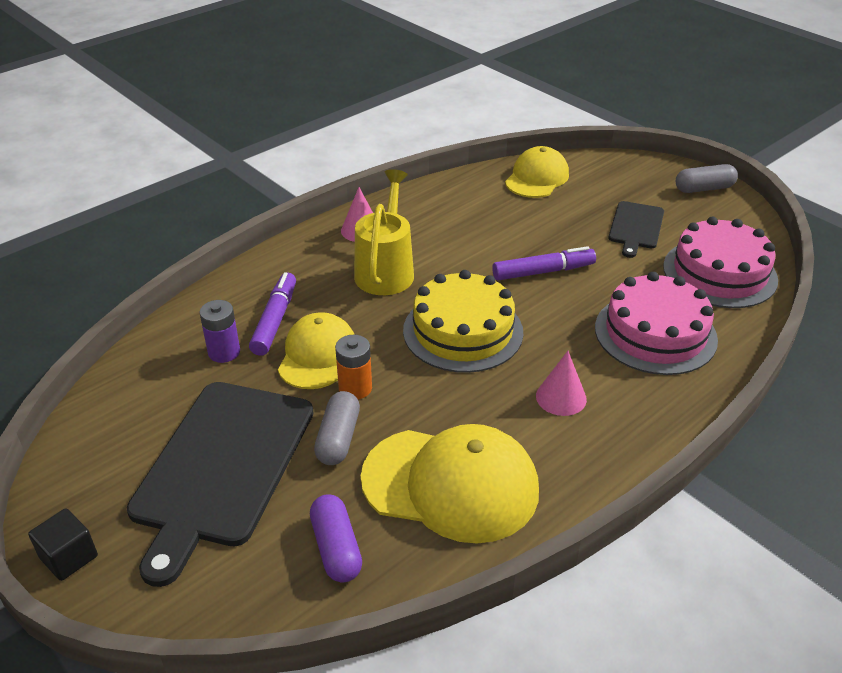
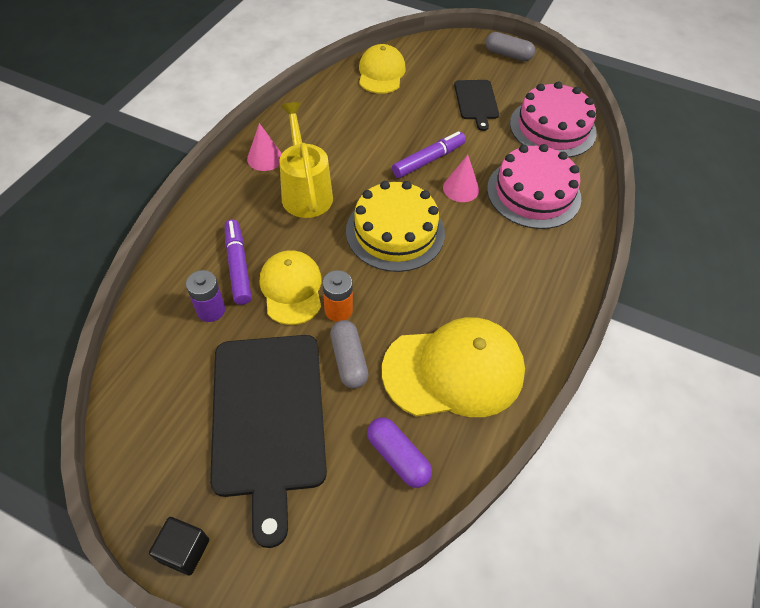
camera: 25 degrees left, 15 degrees up
(561, 397) = (495, 269): pink cone -> pink cone (461, 188)
(704, 188) = (508, 55): grey capsule -> grey capsule turned 60 degrees clockwise

